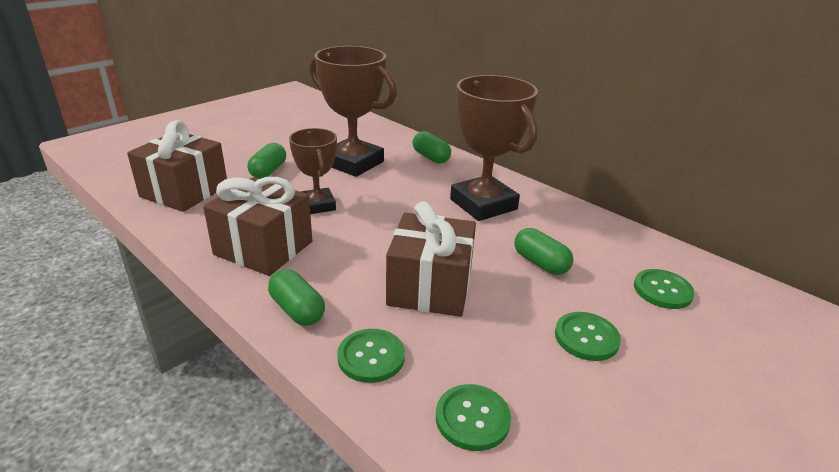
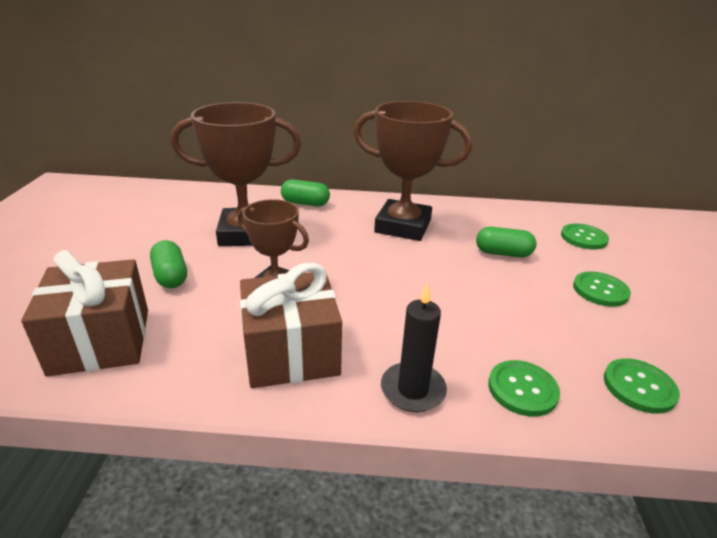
camera: 40 degrees left, 0 degrees up
(297, 310) = (413, 390): green capsule -> black candle
(430, 287) = (470, 309): brown gift -> none

